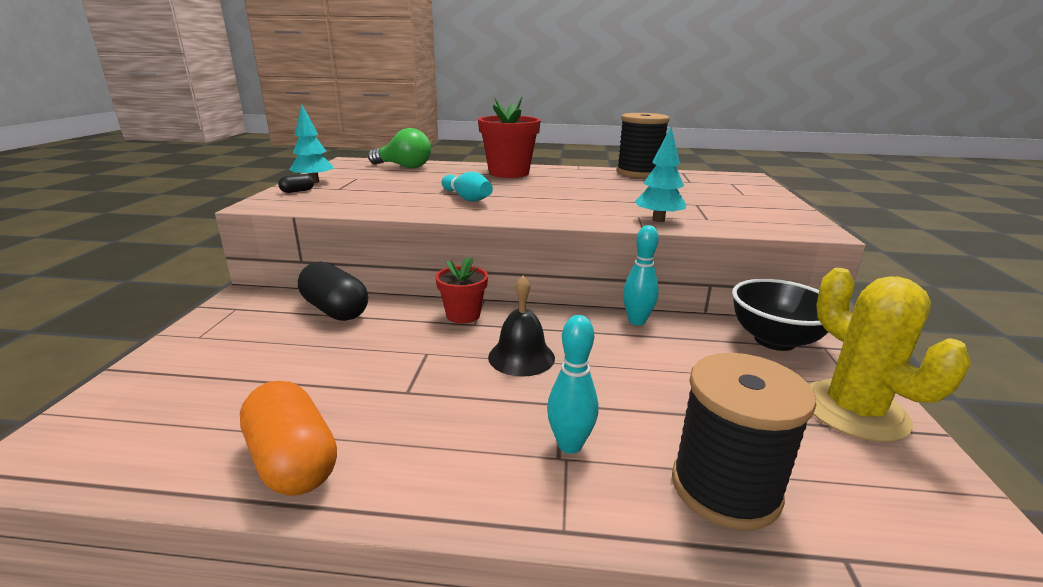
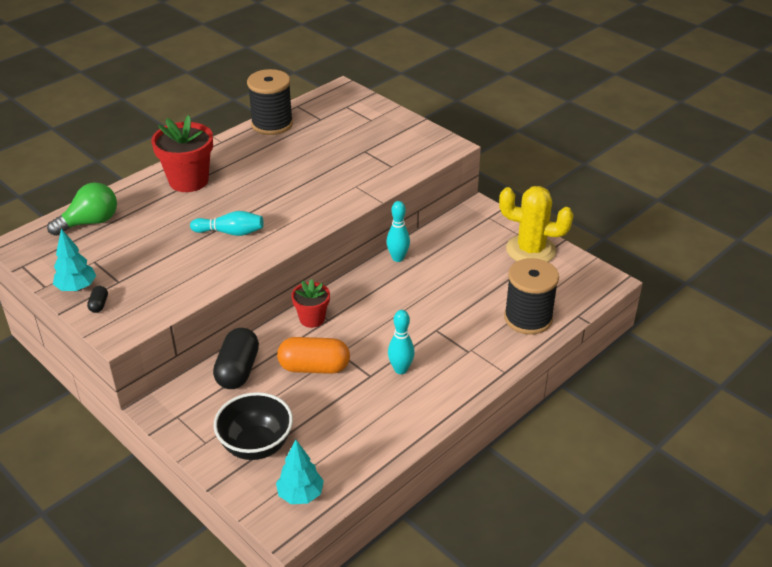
camera: 50 degrees left, 15 degrees up
(293, 461) = (387, 432): orange capsule -> orange capsule (314, 367)
(335, 310) = (238, 370): black capsule -> black capsule turned 75 degrees counterclockwise
(521, 357) = (383, 320): black bell -> none
(570, 445) = (465, 343): turquoise bowling pin -> turquoise bowling pin (400, 369)
(658, 220) = (371, 184): turquoise tree -> turquoise tree (300, 494)
(774, 340) = (467, 227): black bowl -> black bowl (256, 445)

